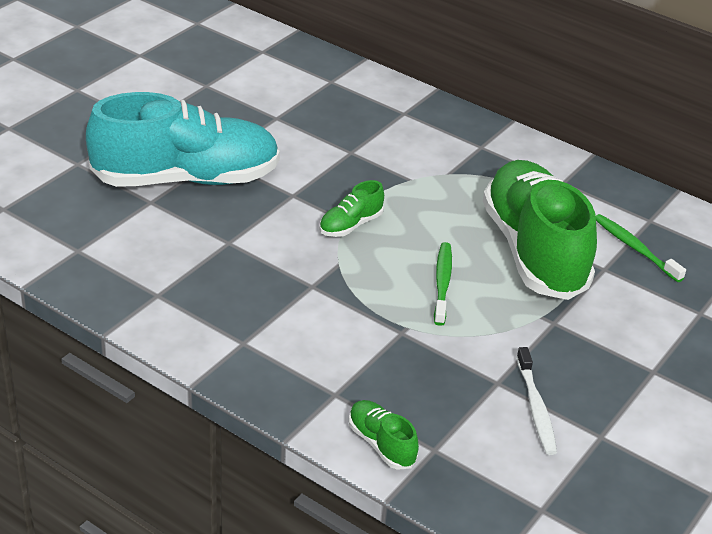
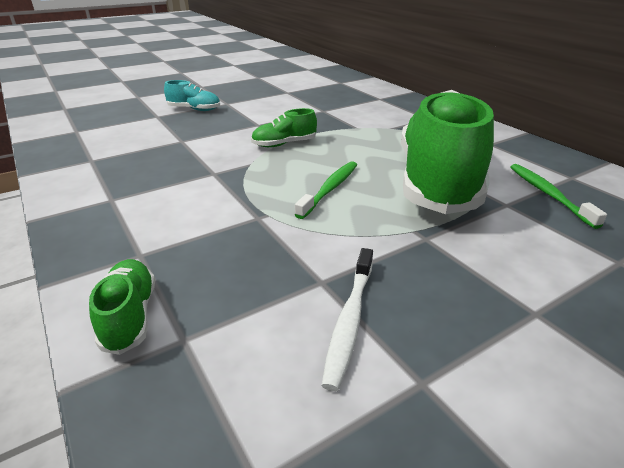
camera: 25 degrees right, 5 degrees down
(186, 179) = (194, 109): turquoise shoe -> turquoise shoe, size x0.41

